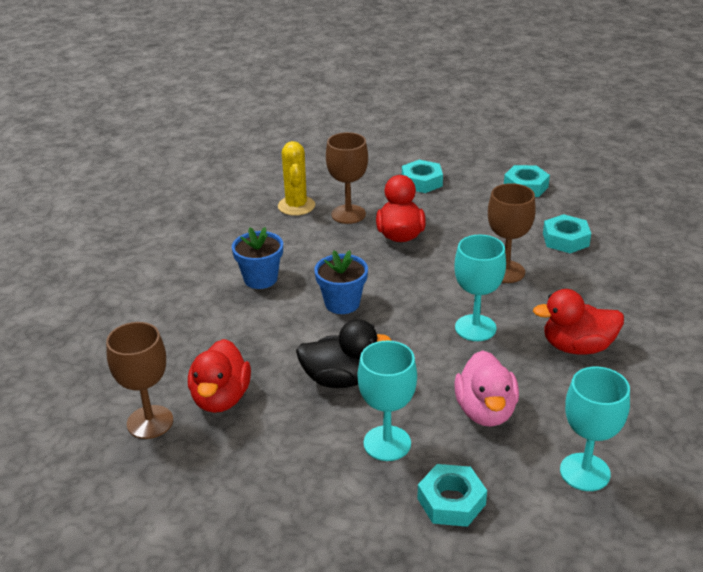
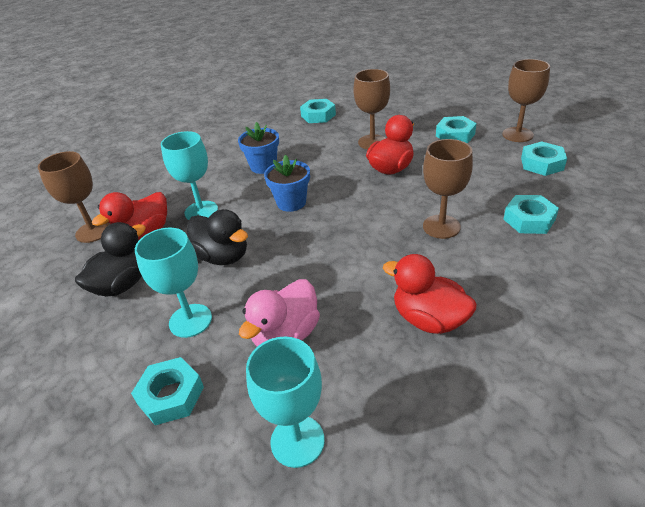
camera: 40 degrees right, 5 degrees up
(249, 203) = (318, 115): none -> turquoise nut
(270, 450) = (122, 284): none -> black duck
(296, 206) = (345, 126): yellow cactus -> none
(475, 328) = (361, 262): turquoise goblet -> turquoise goblet (201, 211)
(477, 164) = (517, 134): none -> brown goblet

